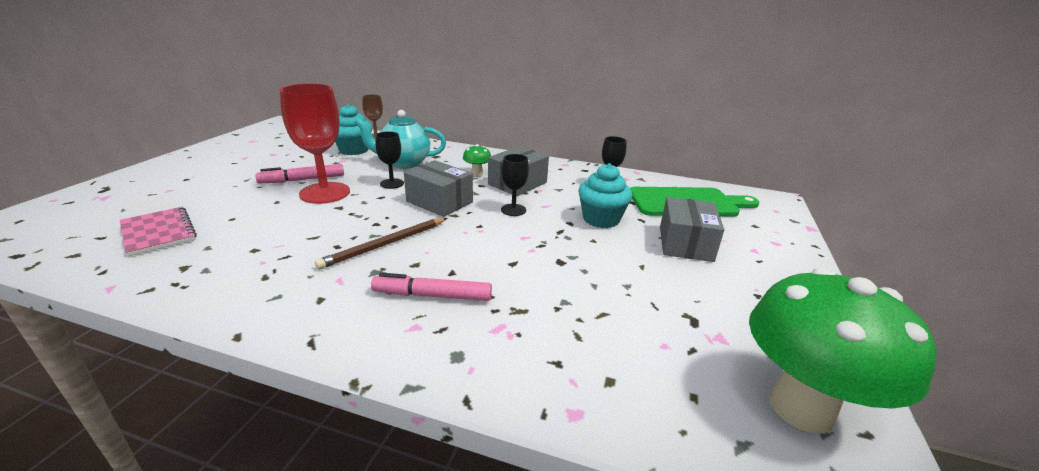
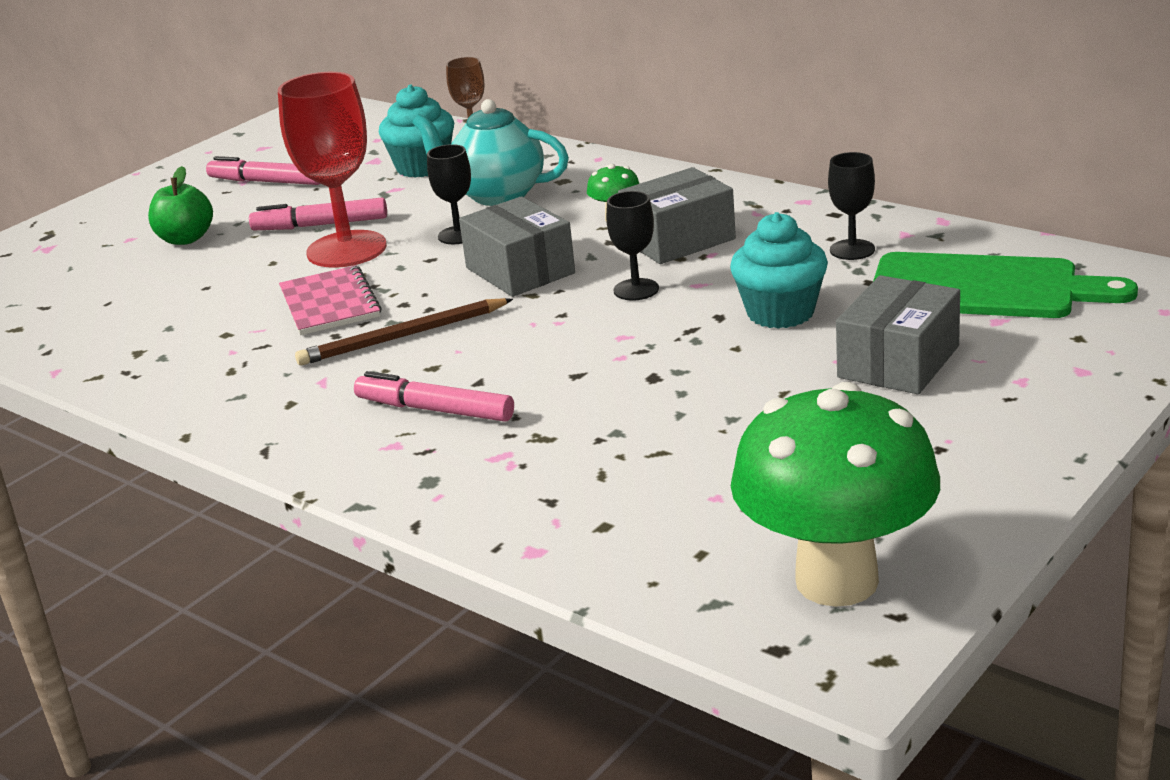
camera: 25 degrees right, 0 degrees up
(158, 232) = (112, 303): pink notebook -> pink notebook (330, 303)
(211, 189) = (186, 239): none -> green apple
(260, 157) = (266, 182): none -> pink marker

